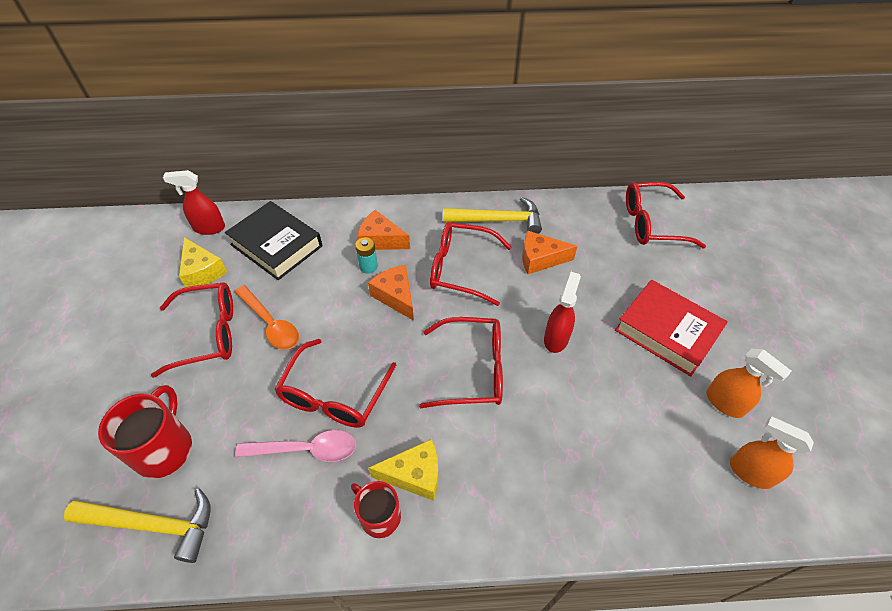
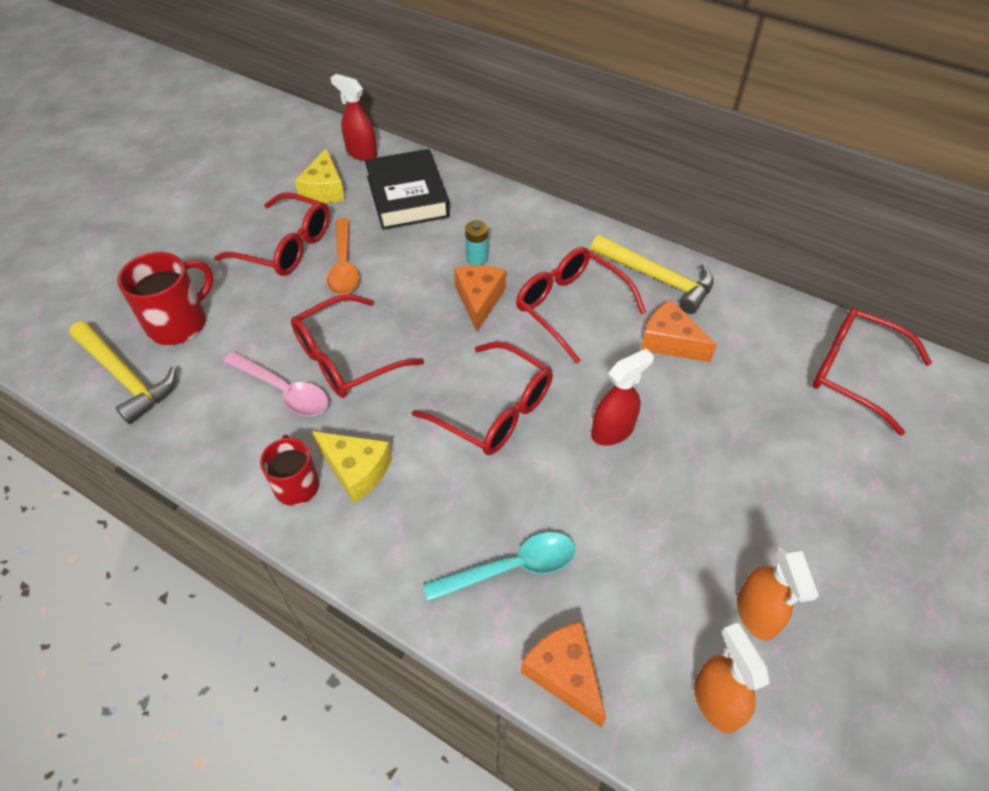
camera: 35 degrees right, 0 degrees up
(380, 240) = (511, 238): orange cheese -> orange cheese (564, 674)
(574, 472) = (511, 568): none -> turquoise spoon
(667, 331) = (755, 498): red book -> none

